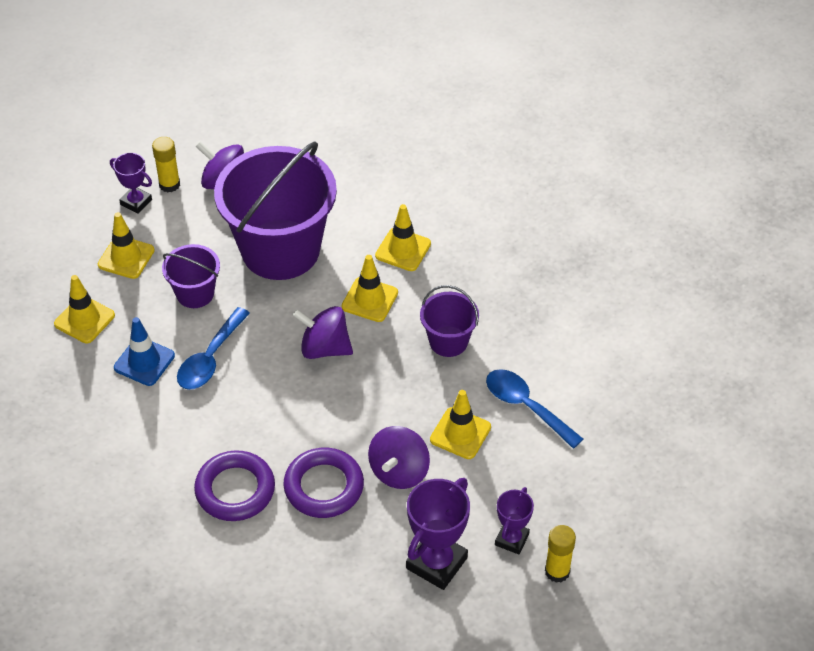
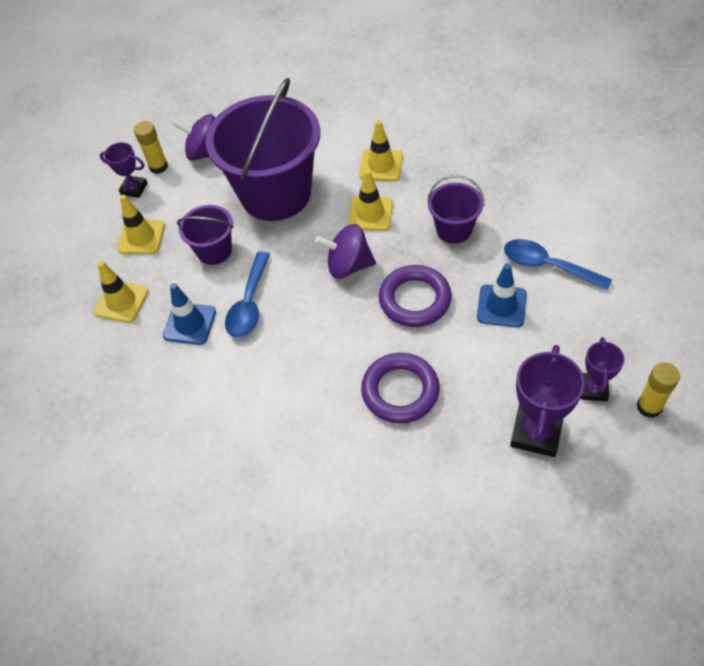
camera: 10 degrees left, 5 degrees up
(235, 490) = (319, 418): purple ring -> purple ring (415, 299)
(399, 471) = (462, 356): purple spinning top -> none
(460, 433) = (501, 306): yellow traffic cone -> blue traffic cone

